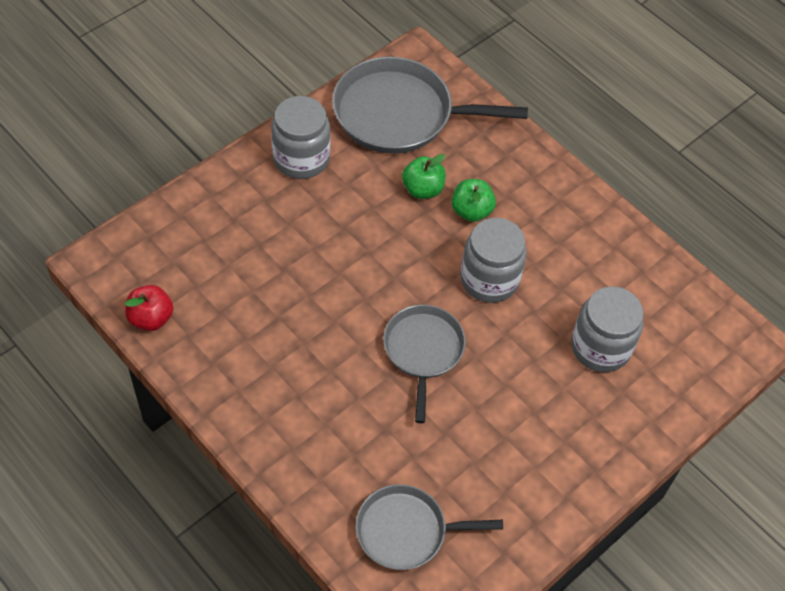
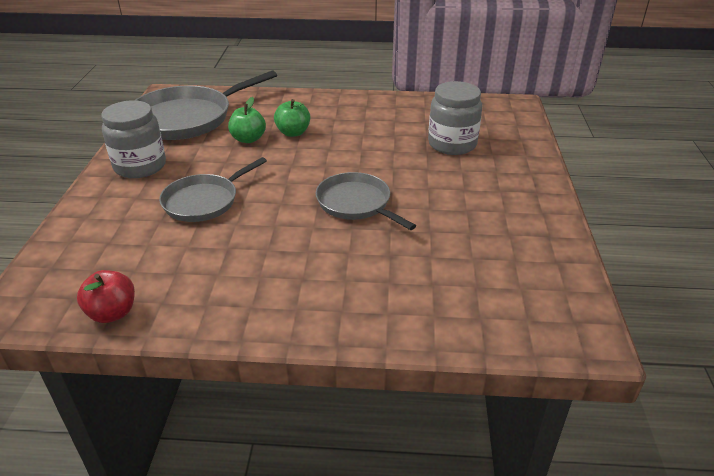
camera: 40 degrees left, 20 degrees down
(406, 531) = (487, 296): grey pan -> grey pan (204, 201)
(489, 279) = (347, 152): grey jar -> none

